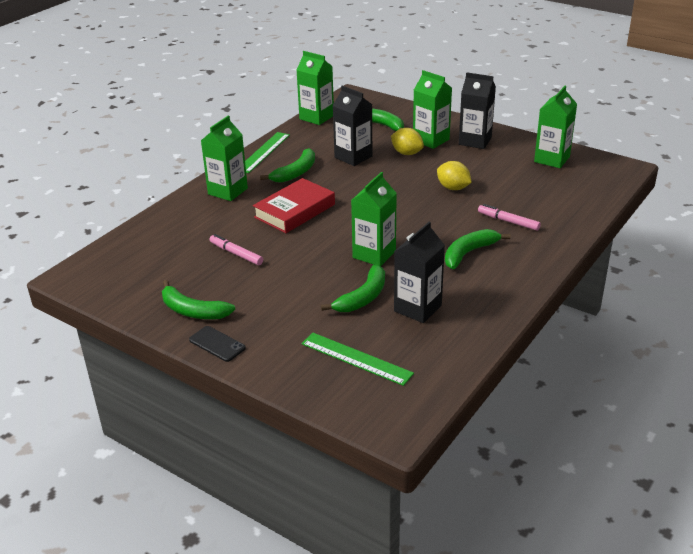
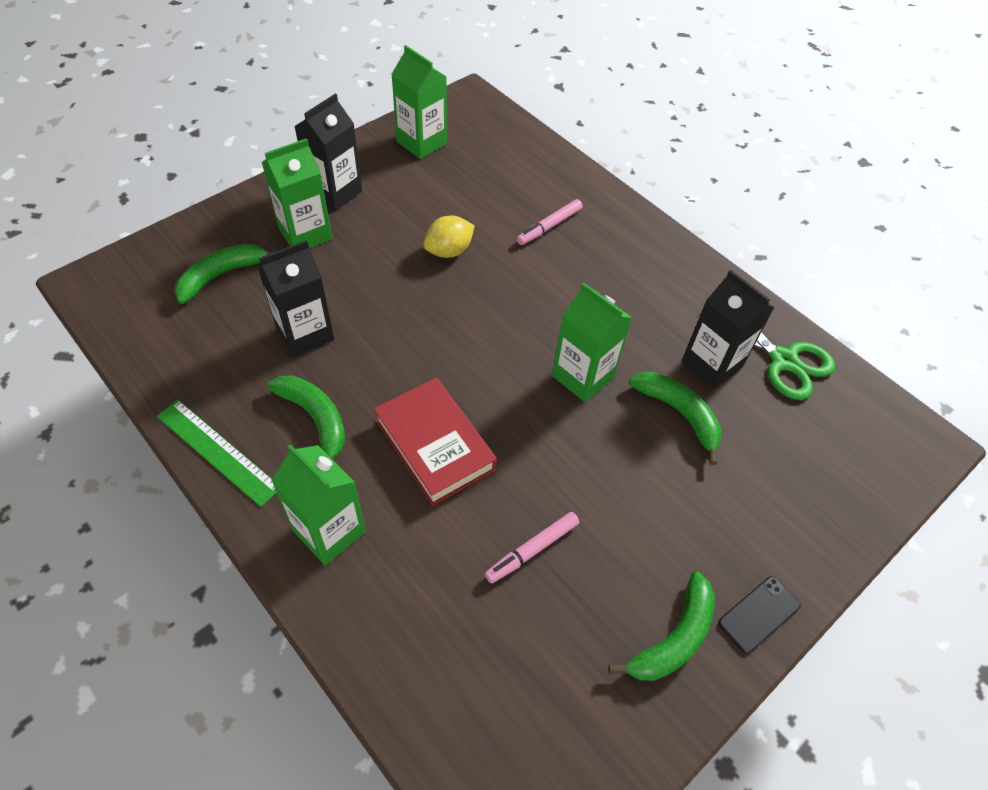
camera: 80 degrees left, 20 degrees up
(316, 117) = (137, 348): green carton -> none
(356, 358) = (803, 451): green ruler -> none
(407, 153) = (329, 270): yellow lemon -> none
(443, 344) = (783, 360): none -> green scissors
(469, 253) = (607, 282): green banana -> none

